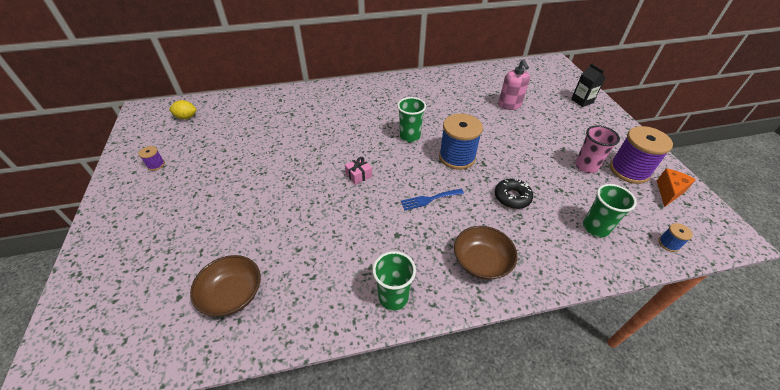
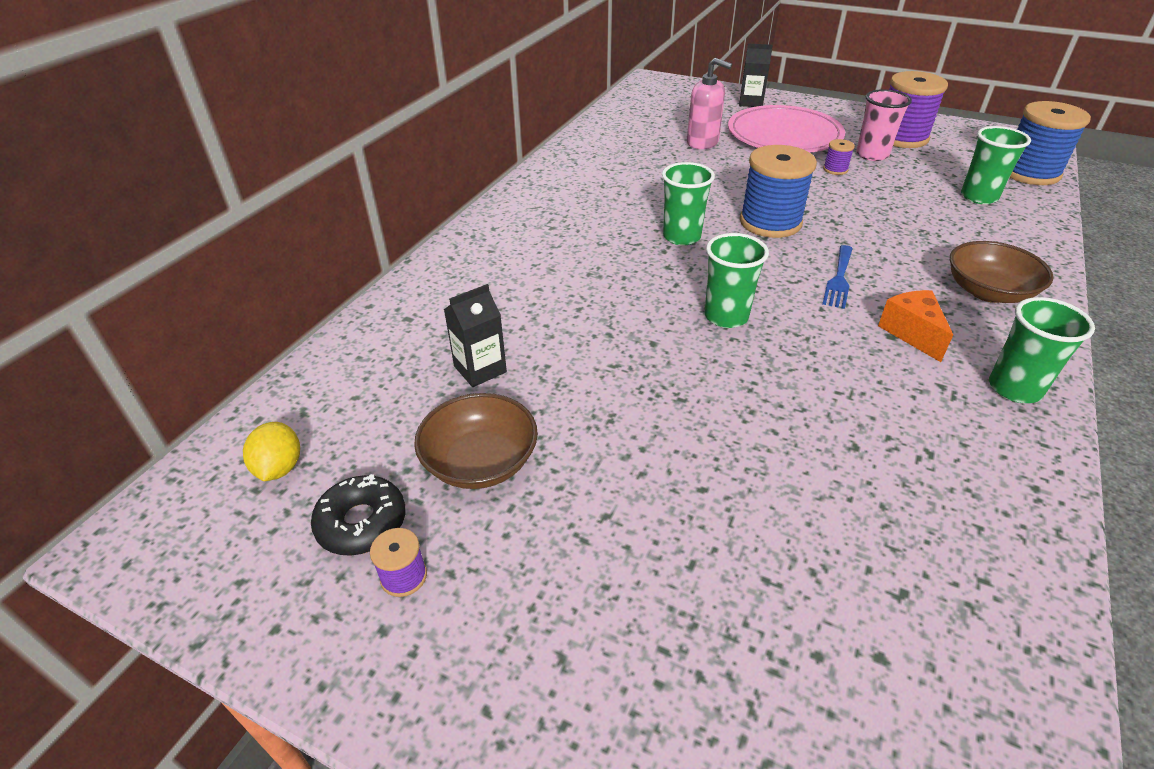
camera: 50 degrees left, 5 degrees down
(186, 117) = (279, 468): yellow lemon -> yellow lemon turned 45 degrees counterclockwise
(232, 294) = (916, 569): brown bowl -> brown bowl (480, 462)
(265, 129) = (480, 369): none -> black carton
(359, 175) = (726, 316): pink gift -> green cup
(512, 197) = (886, 221): black donut -> black donut (362, 523)
(546, 159) = (835, 169): none -> purple spool
(560, 126) = (784, 135): none -> pink plate
(668, 192) = (953, 136): orange cheese -> orange cheese (911, 333)
(668, 244) = (1029, 173): blue spool -> blue spool, size x2.27

